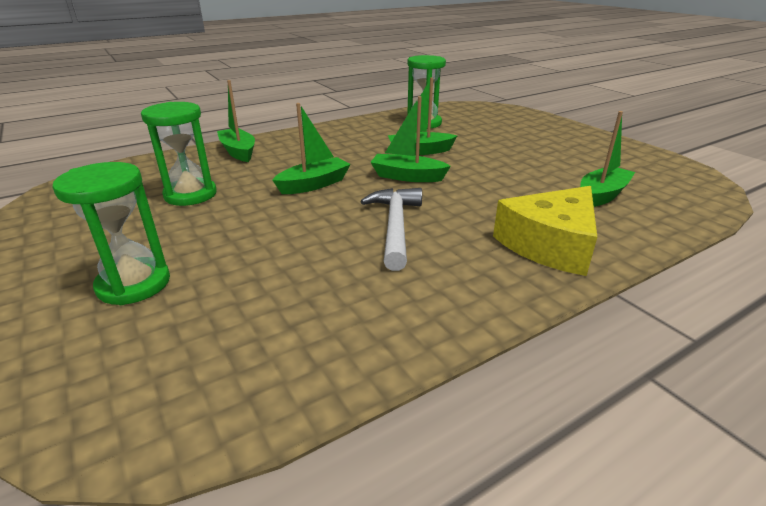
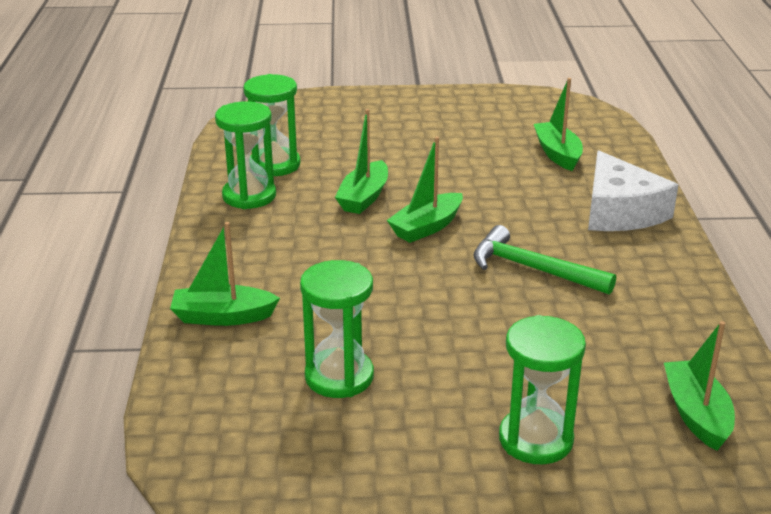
camera: 60 degrees left, 0 degrees up
(314, 184) = (392, 287): green boat -> green boat (696, 414)
(378, 126) = (249, 196): none -> green hourglass
(395, 226) = (533, 269): white hammer -> green hammer
(550, 244) = (620, 211): yellow cheese -> white cheese

